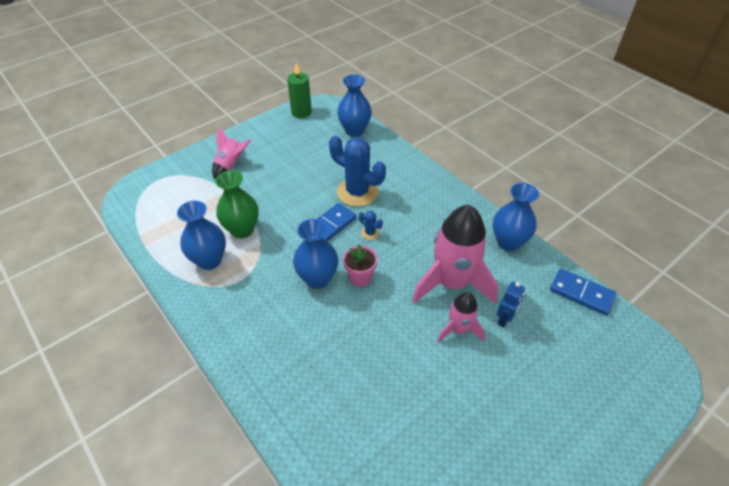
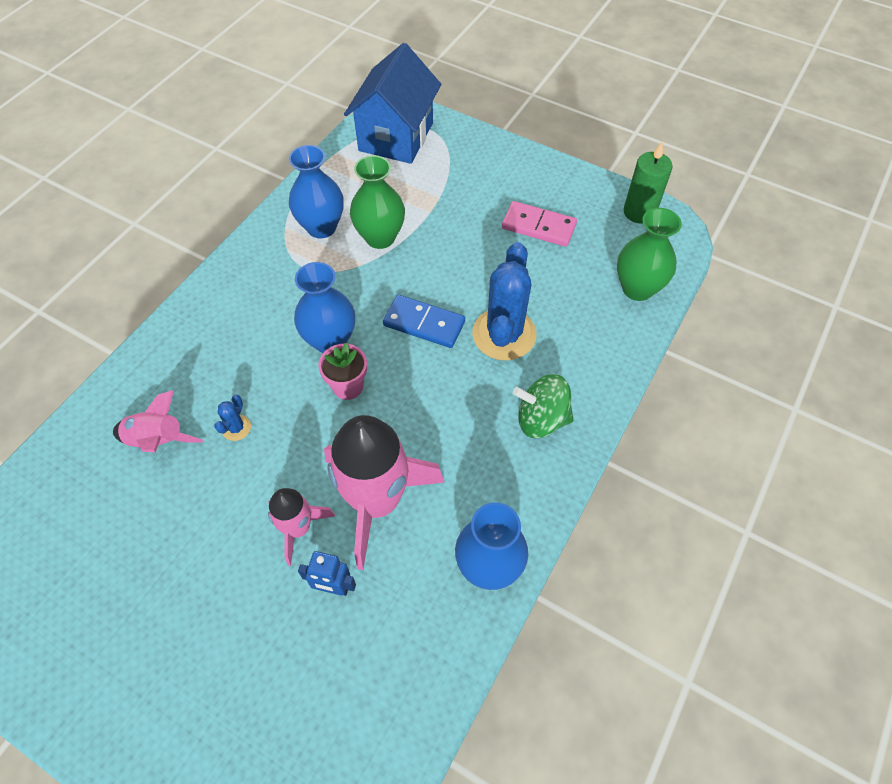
camera: 70 degrees right, 10 degrees up
(152, 197) = (396, 137): none -> blue house
(231, 165) = (486, 182): pink rocket -> pink rocket (158, 441)
(284, 154) = (538, 226): none -> pink domino
(354, 130) = (637, 288): blue vase -> green vase
(370, 233) = (431, 373): blue cactus -> blue cactus (236, 428)
(423, 194) = (541, 419): none -> green spinning top
(581, 293) = (420, 702): blue domino -> none

